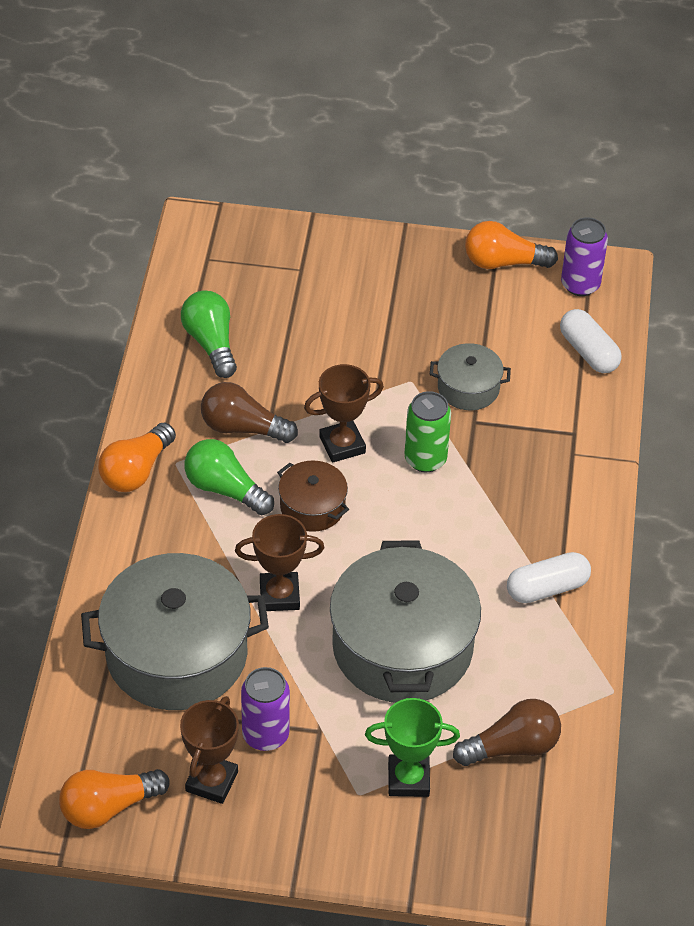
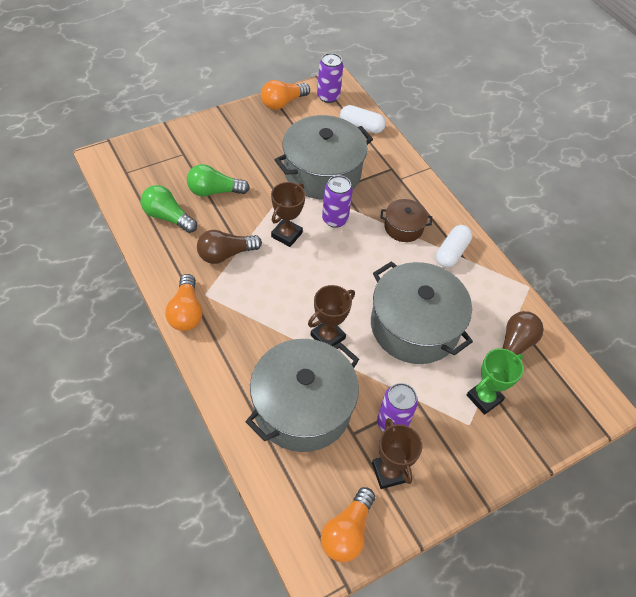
camera: 40 degrees left, 5 degrees up
(225, 489) = (246, 294): green light bulb -> green light bulb (214, 191)
(312, 507) = (301, 277): brown pot -> brown pot (403, 227)
(425, 459) = (335, 219): green can -> purple can
(468, 388) = (322, 172): grey pot -> grey pot, size x2.06

